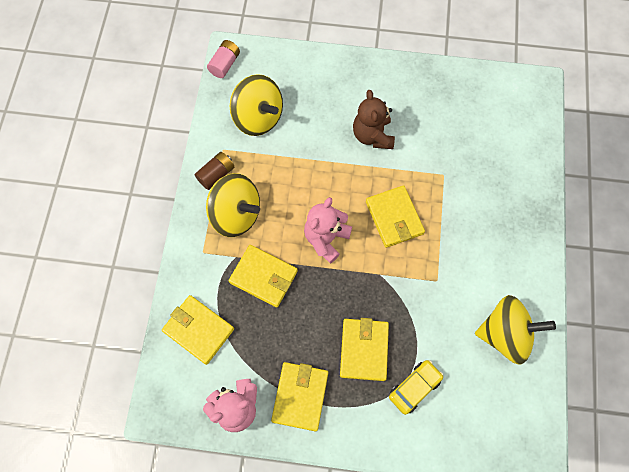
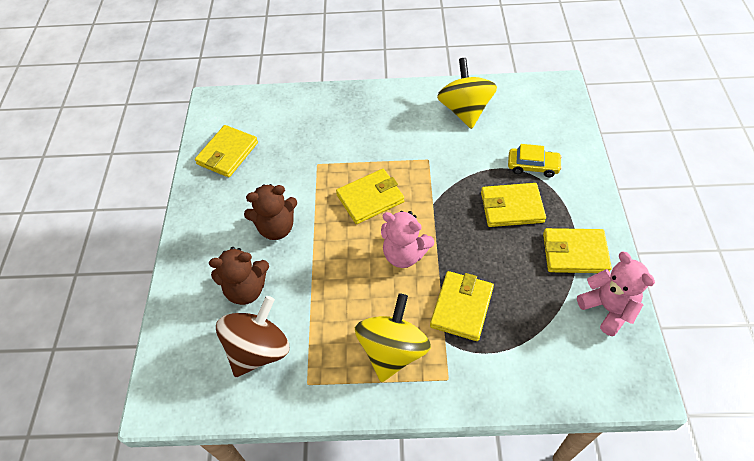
camera: 95 degrees left, 15 degrees down
(198, 330) = (541, 363): yellow wallet -> yellow wallet (227, 153)
(216, 174) = (343, 385): brown battery -> none
(225, 64) = (177, 408): pink battery -> none
(258, 117) = (259, 349): yellow spinning top -> brown spinning top
(314, 110) = (246, 289): none -> brown teddy bear
(414, 387) = (533, 166): yellow car -> yellow car turned 150 degrees clockwise

